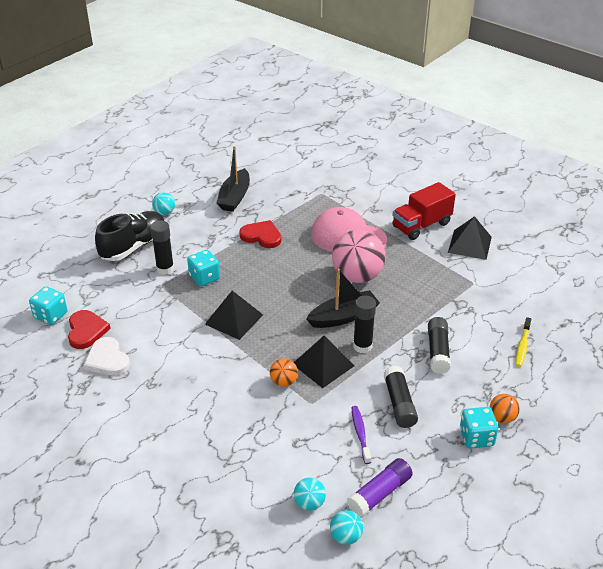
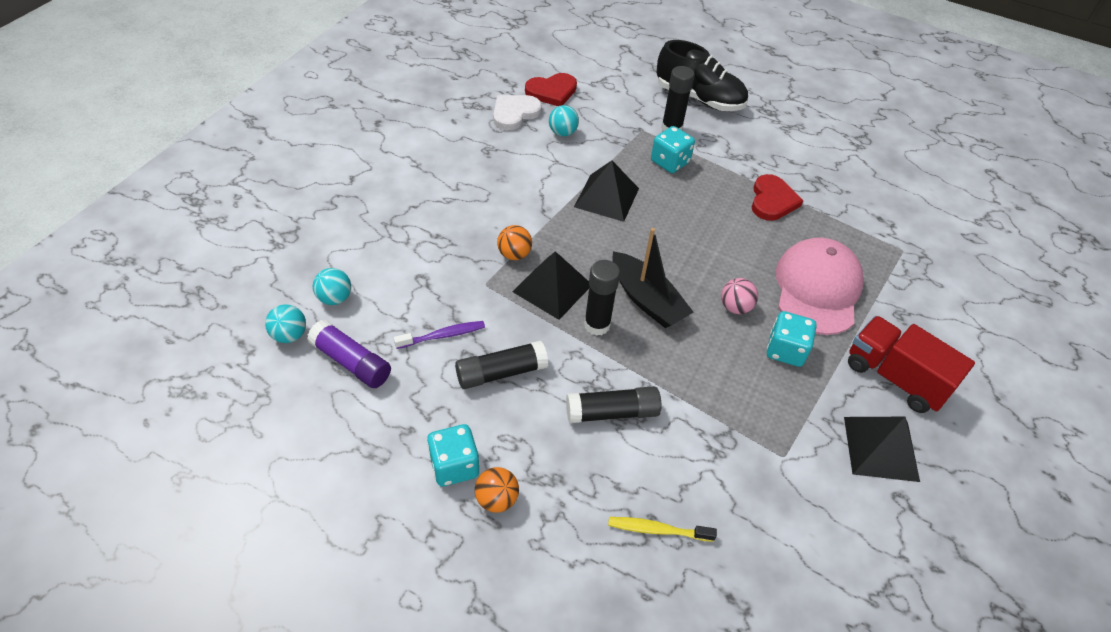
camera: 75 degrees right, 10 degrees up
(51, 315) = (566, 65): turquoise dice -> turquoise dice (785, 350)
(164, 212) = (773, 111): turquoise ball -> turquoise ball (562, 133)
(234, 197) = (838, 165): black boat -> none
(357, 276) = (735, 307): pink ball -> pink ball, size x0.47

